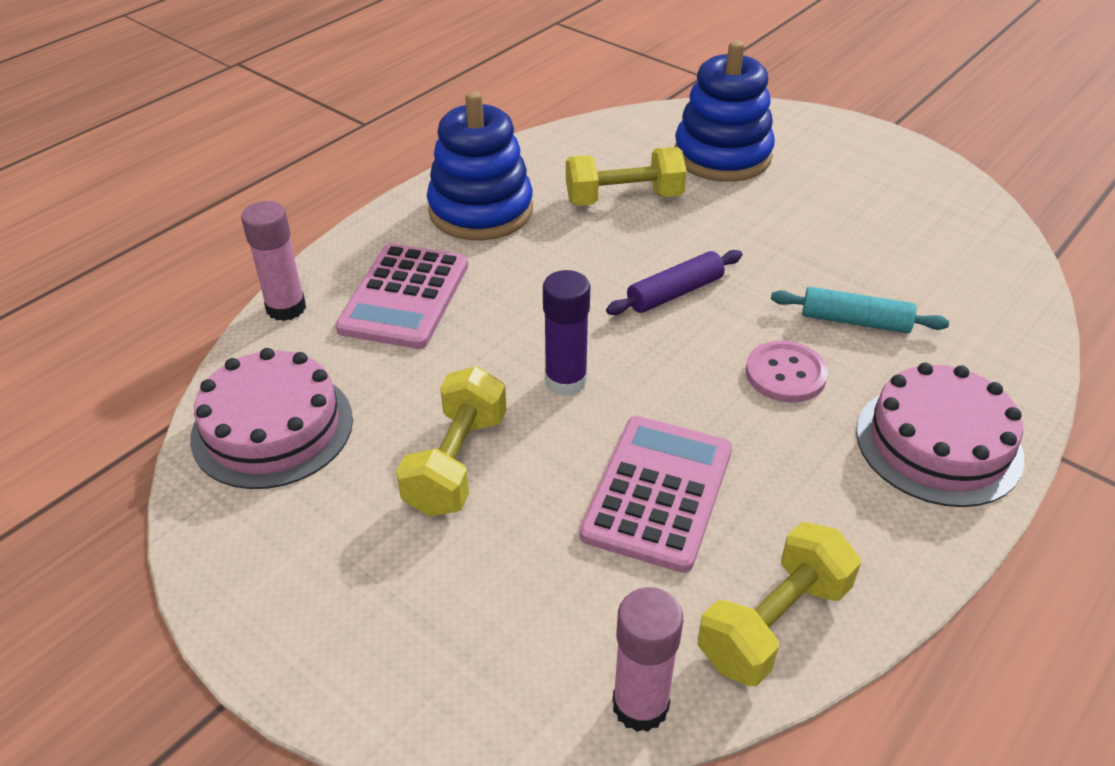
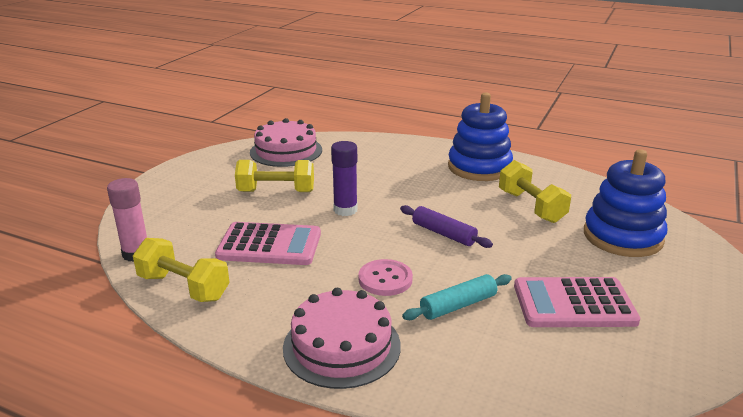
camera: 75 degrees right, 15 degrees down
(286, 308) = (365, 138): pink glue stick -> none
(404, 297) = (389, 161): pink calculator -> pink calculator (573, 304)
(855, 321) = (458, 305): turquoise rolling pin -> turquoise rolling pin turned 60 degrees clockwise

